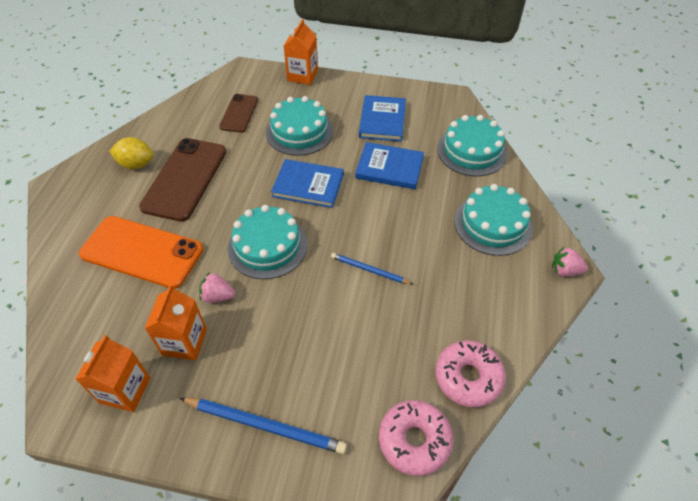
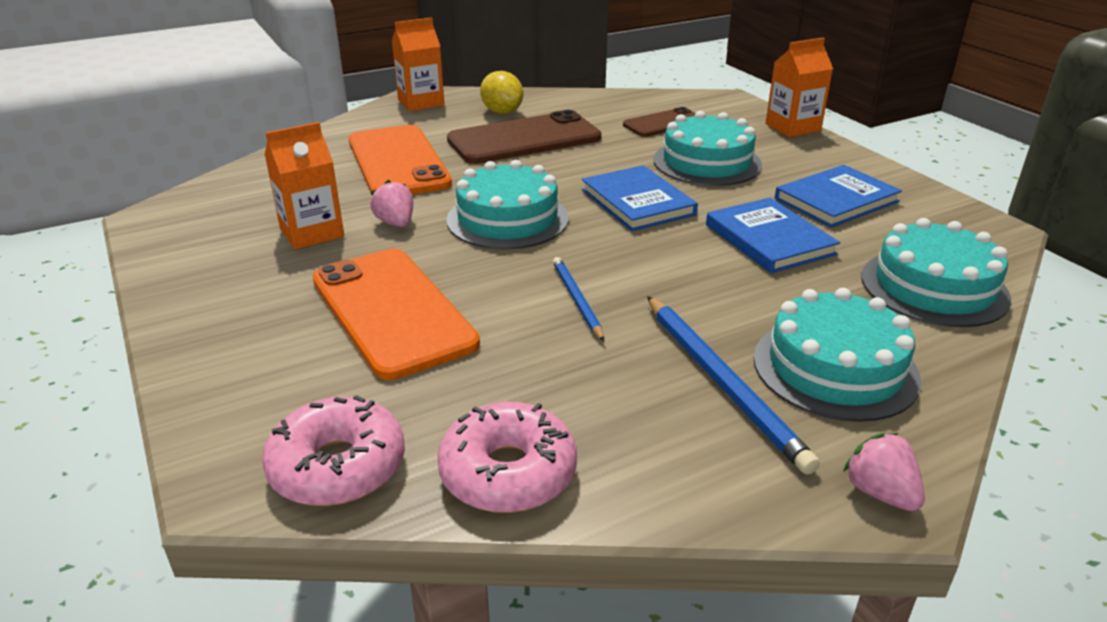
camera: 50 degrees right, 20 degrees down
(125, 390) = (216, 230): orange carton -> orange carton (421, 102)
(265, 425) = (249, 332): blue pencil -> blue pencil (722, 382)
(308, 349) = (392, 311): none -> orange phone

